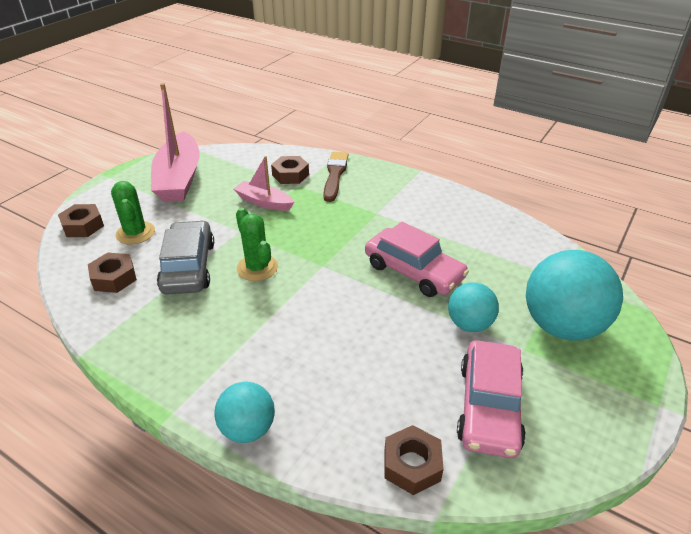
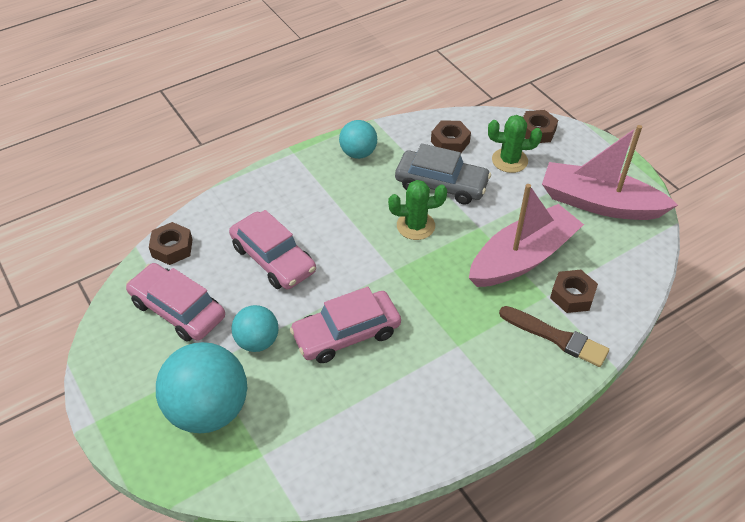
camera: 115 degrees right, 10 degrees up
(248, 429) = (256, 182): turquoise ball -> turquoise ball (358, 153)
(264, 202) = (522, 257): pink boat -> pink boat, size x1.84
(364, 355) = (273, 259): none -> pink car

